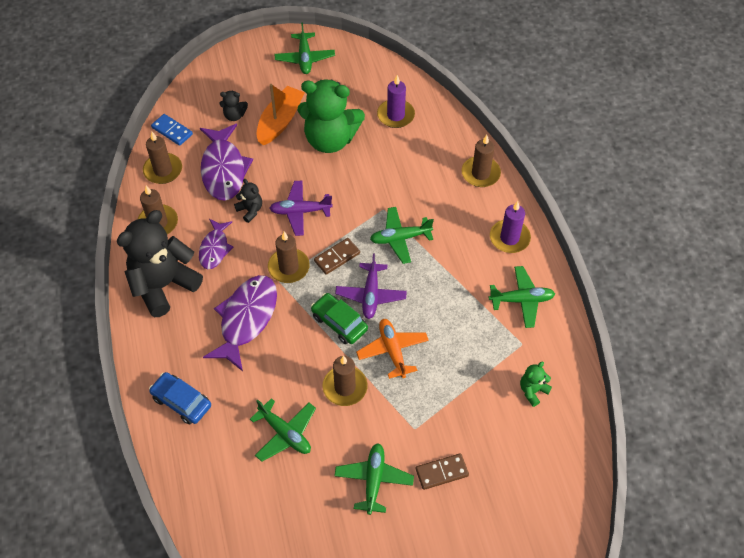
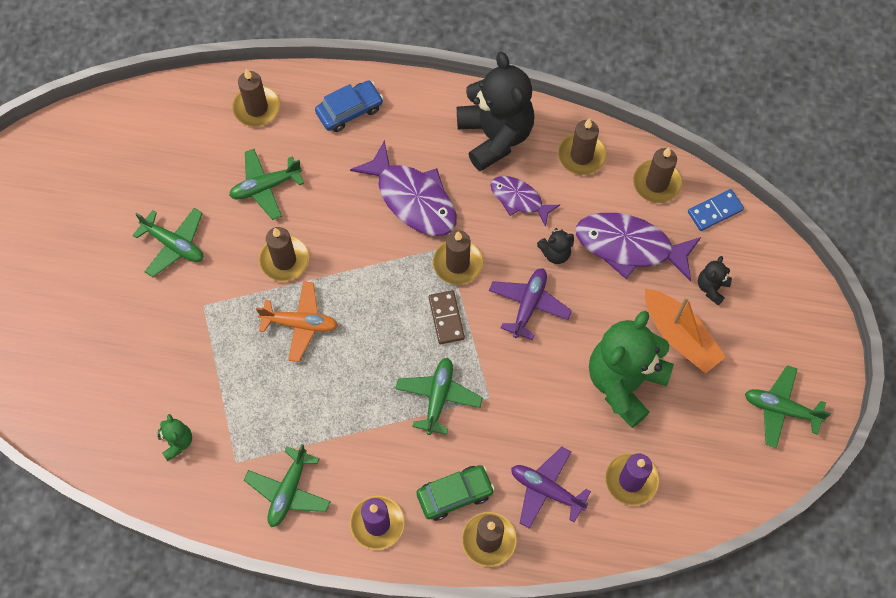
camera: 115 degrees right, 10 degrees up
(209, 479) = (256, 108): none -> brown candle
(339, 322) = (361, 286): green car -> green car (455, 494)
(371, 295) = (379, 332): purple plane -> purple plane (546, 490)
(442, 472) = (145, 309): brown domino -> none

